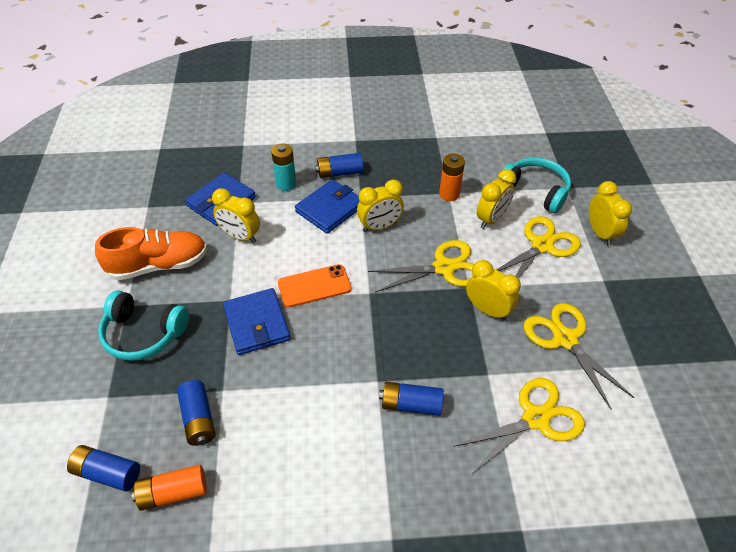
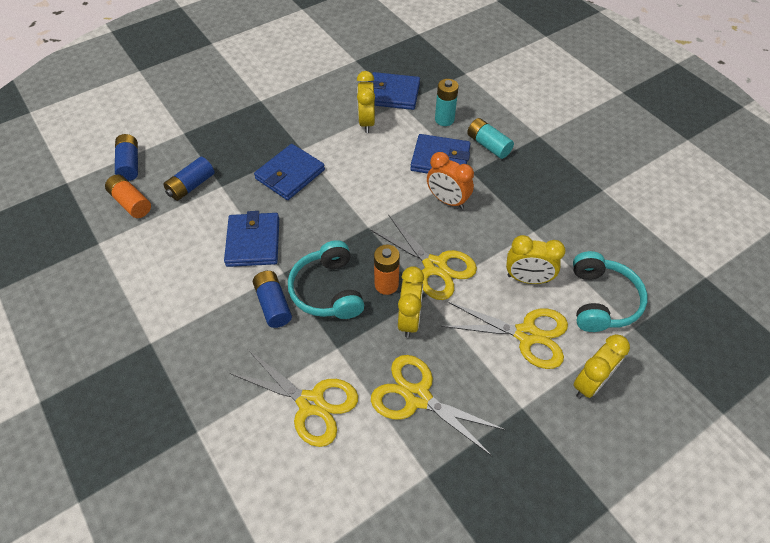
camera: 60 degrees right, 5 degrees up
(143, 334) = (242, 121): turquoise headphones -> turquoise headphones (328, 290)
(159, 265) = (306, 96): orange shoe -> none
(314, 286) = (349, 189): orange phone -> none
(322, 391) = (253, 242): none -> blue wallet
(339, 173) = (488, 145): blue battery -> turquoise battery
(379, 226) = (447, 200): yellow clock -> orange clock
(449, 194) = (531, 232): orange battery -> orange battery (386, 285)
(565, 339) = (417, 397): yellow scissors -> yellow scissors turned 90 degrees counterclockwise

